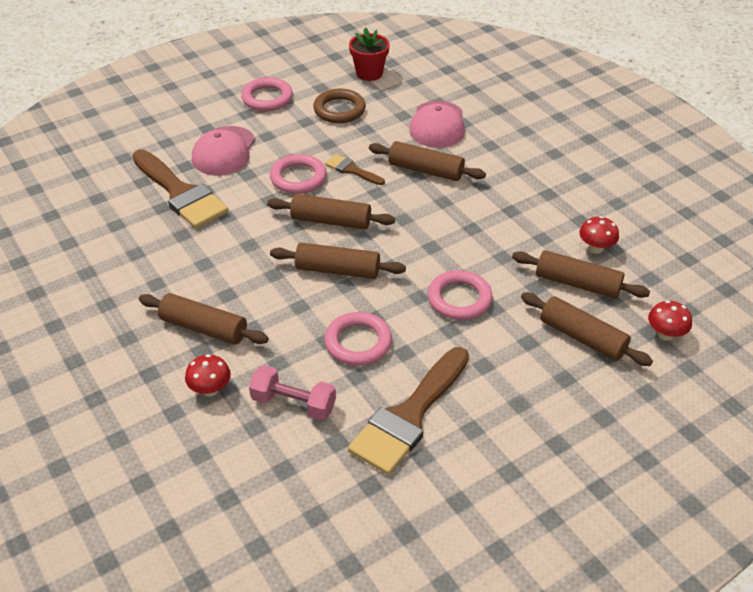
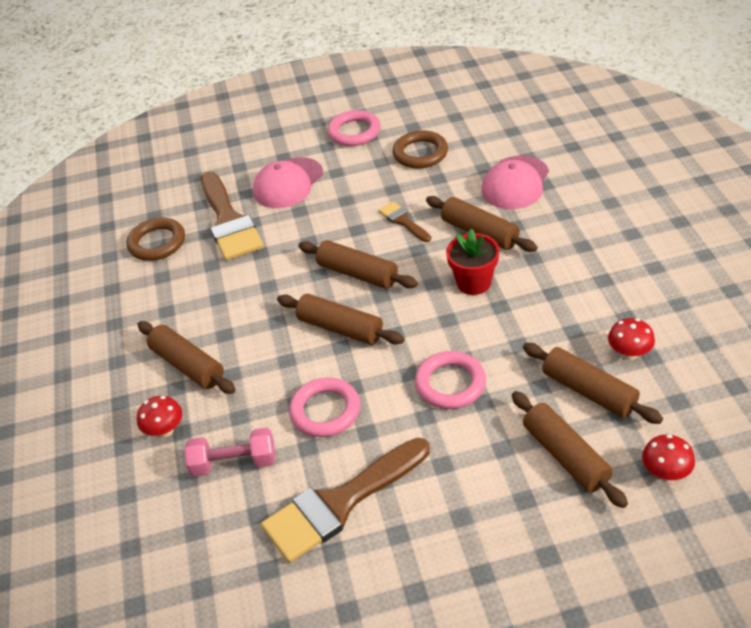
camera: 25 degrees right, 0 degrees up
(114, 223) = (157, 243): none -> brown ring
(293, 403) = (234, 463): pink dumbbell -> pink dumbbell turned 45 degrees counterclockwise
(298, 178) = (346, 222): pink ring -> none
(369, 73) = (469, 116): red flower pot -> red flower pot (474, 282)

